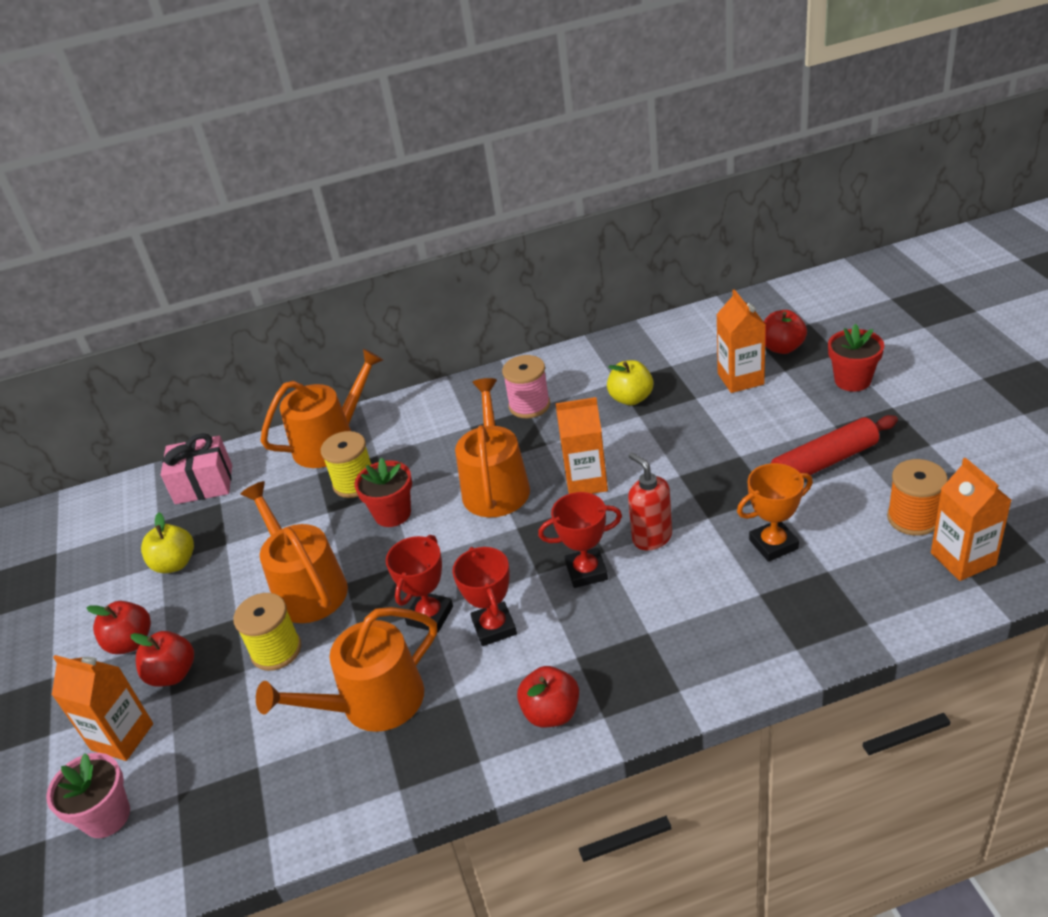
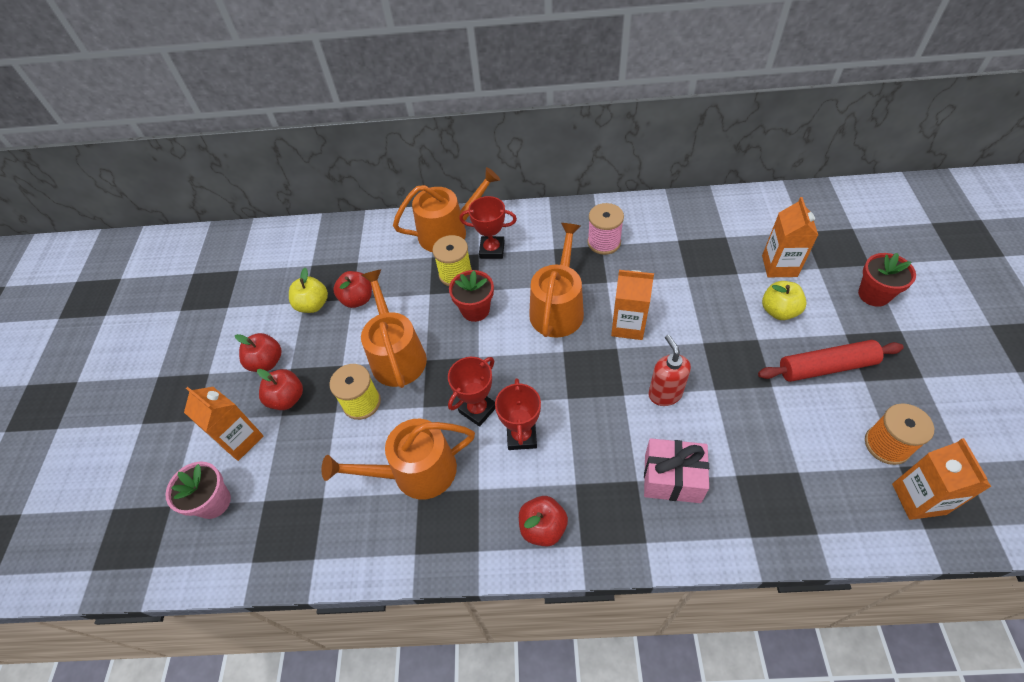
camera: 15 degrees right, 15 degrees up
(204, 484) = (350, 242): pink gift -> pink gift (672, 478)
(586, 571) = (605, 409): red trophy -> red trophy (492, 250)
(631, 398) = (685, 259): yellow apple -> yellow apple (779, 311)
(773, 544) = (761, 432): orange trophy -> none
(782, 348) = (823, 246): red apple -> red apple (357, 299)

